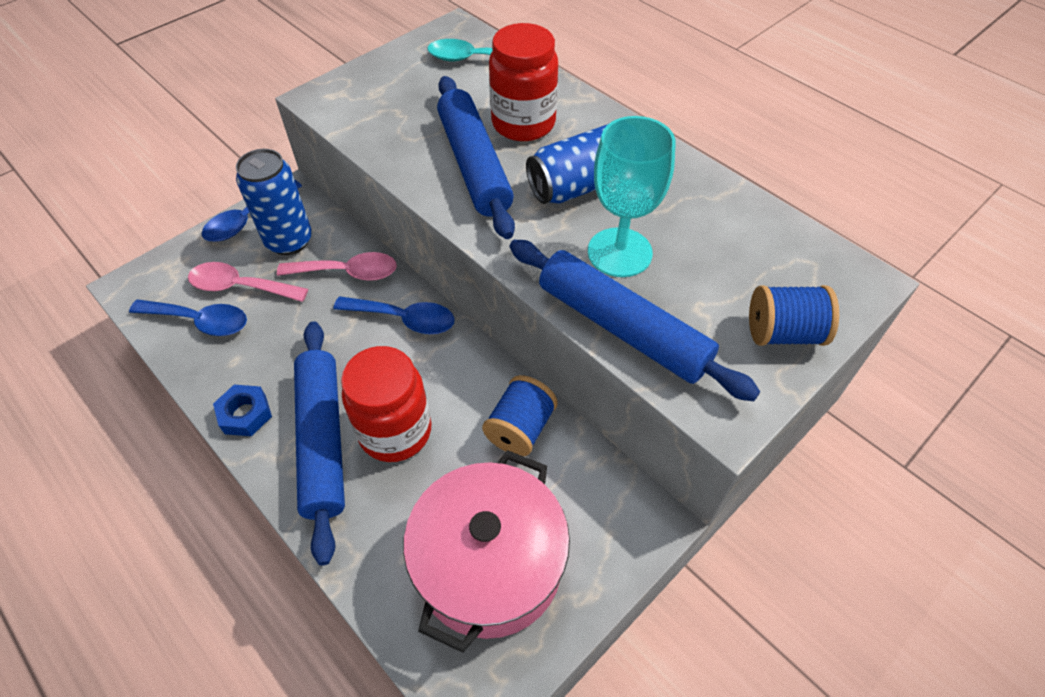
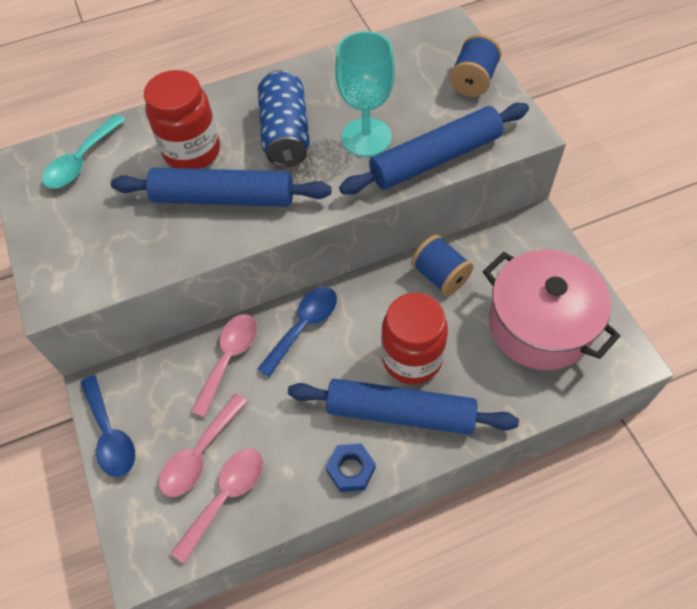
camera: 65 degrees left, 5 degrees up
(200, 321) = (226, 496): blue spoon -> pink spoon
(289, 241) = (162, 401): blue can -> none

